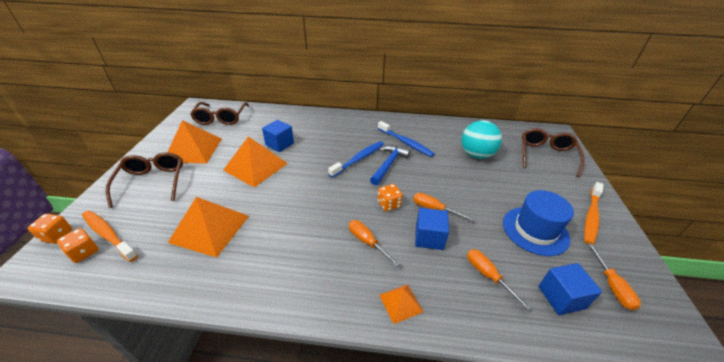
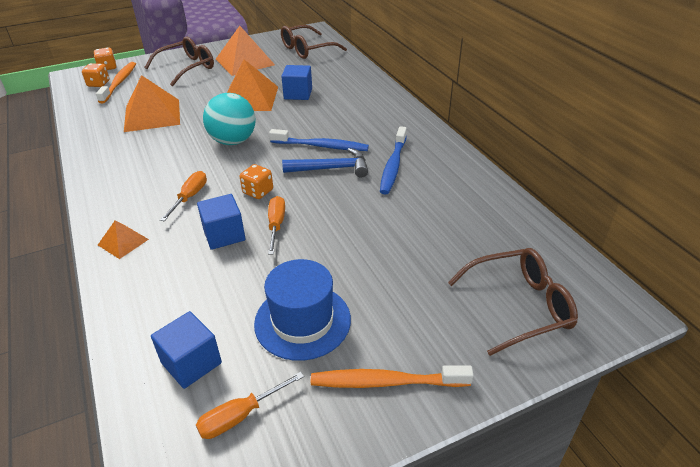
camera: 60 degrees right, 0 degrees up
(476, 155) = (432, 231): turquoise ball -> turquoise ball (233, 141)
(487, 275) = (192, 292): orange screwdriver -> none

